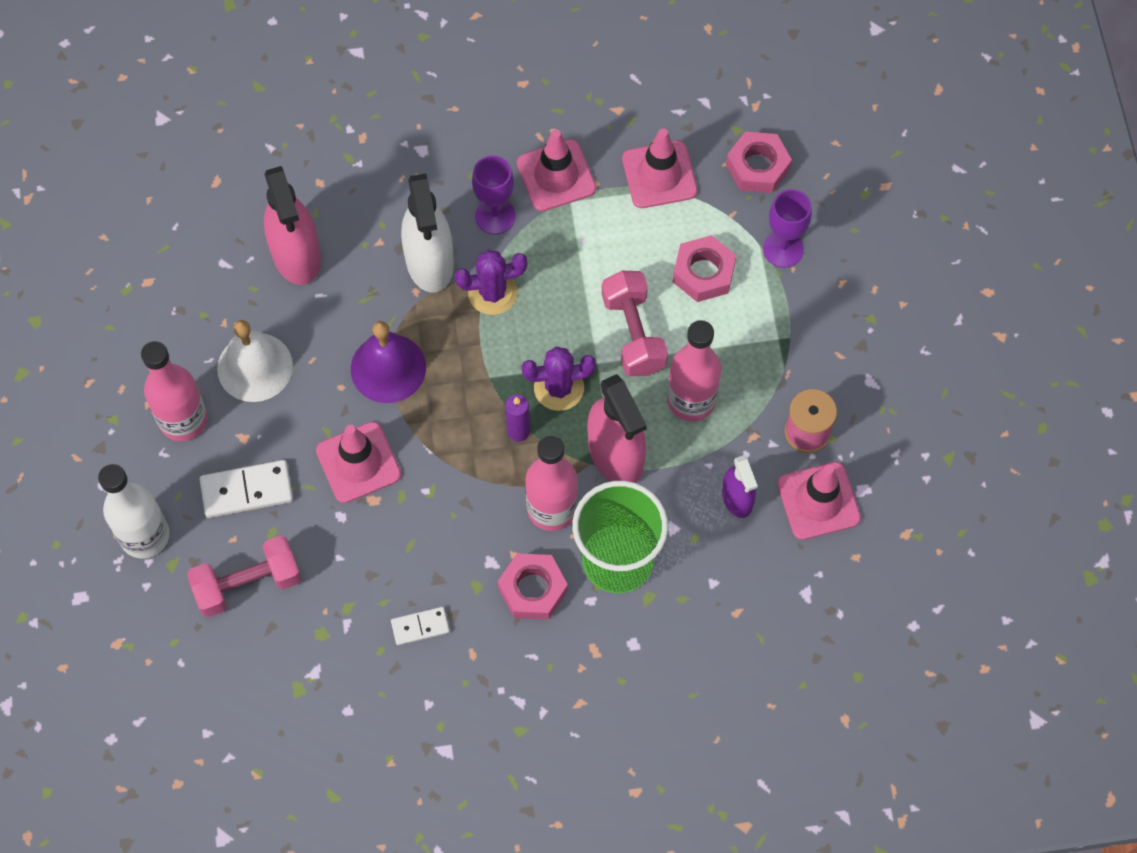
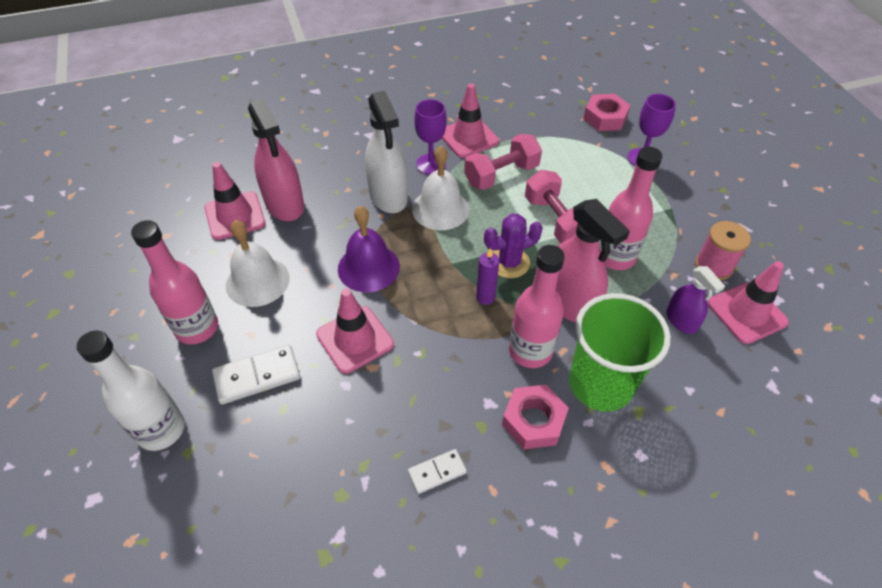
camera: 10 degrees left, 15 degrees down
(248, 584) = (264, 459): pink dumbbell -> pink dumbbell (501, 175)
(492, 293) = (440, 209): purple cactus -> white bell
(659, 175) = (540, 129): pink traffic cone -> pink traffic cone (235, 216)
(703, 273) = (592, 178): pink nut -> none

